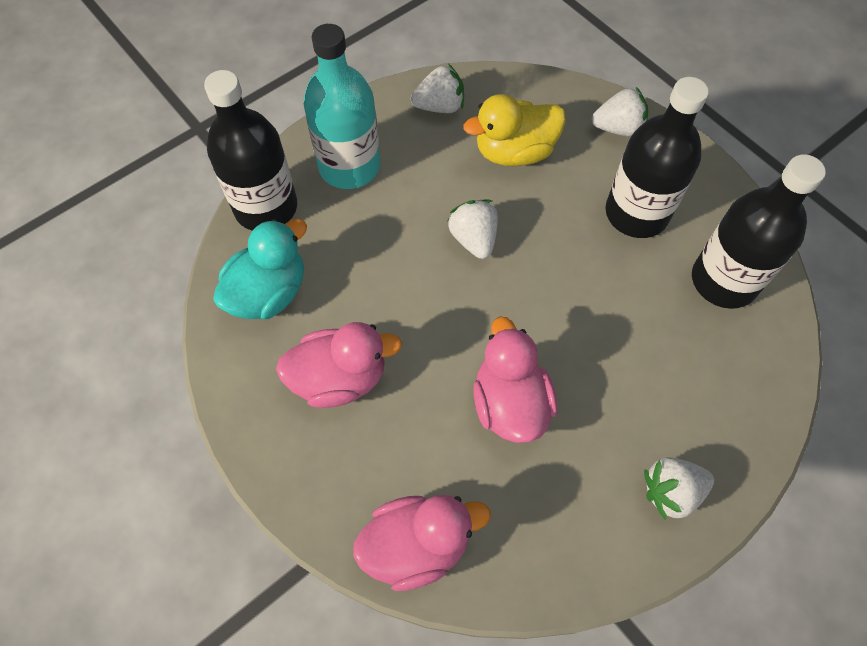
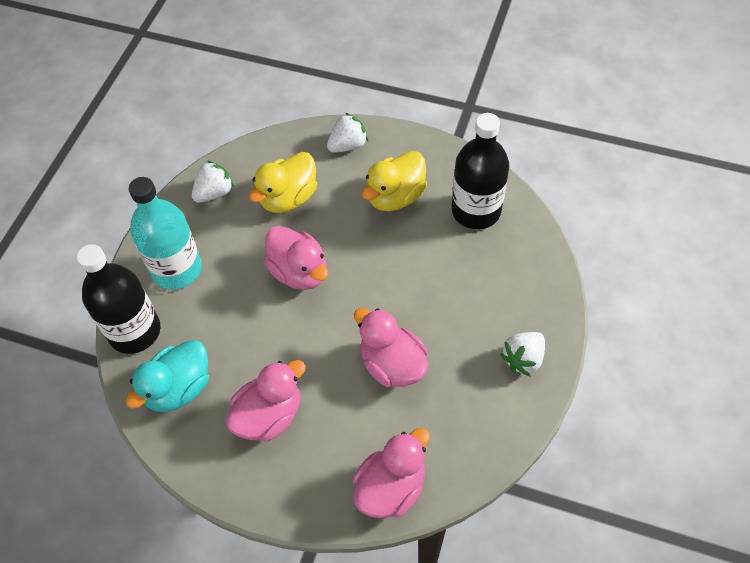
camera: 30 degrees left, 5 degrees down
(269, 293) = (179, 388): turquoise duck -> turquoise duck turned 150 degrees counterclockwise
(474, 239) = (299, 272): white strawberry -> pink duck
(636, 213) = (395, 196): black bottle -> yellow duck

